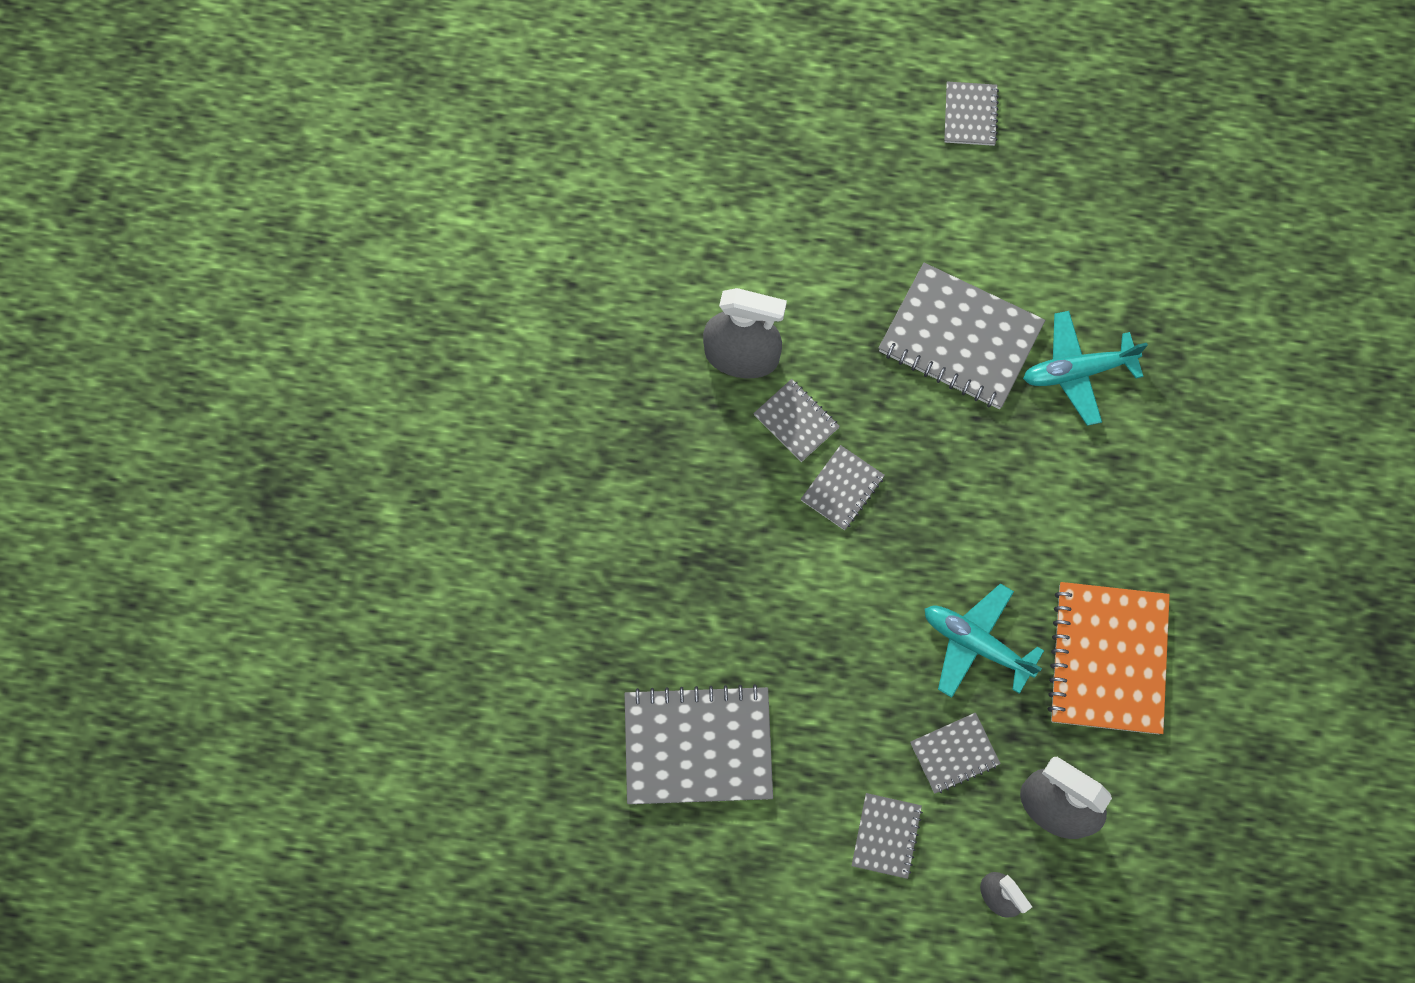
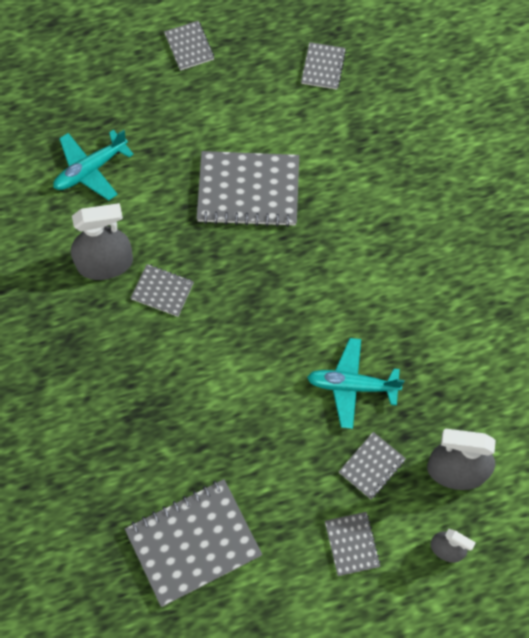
camera: 25 degrees left, 5 degrees down
(842, 489) = (214, 322): grey notebook -> grey notebook (323, 67)
(1077, 371) = (335, 179): turquoise plane -> turquoise plane (90, 169)
(1107, 659) = (443, 357): orange notebook -> none

